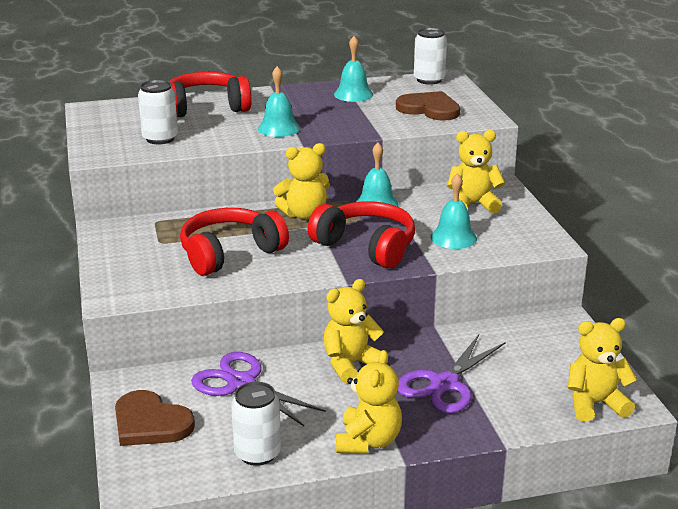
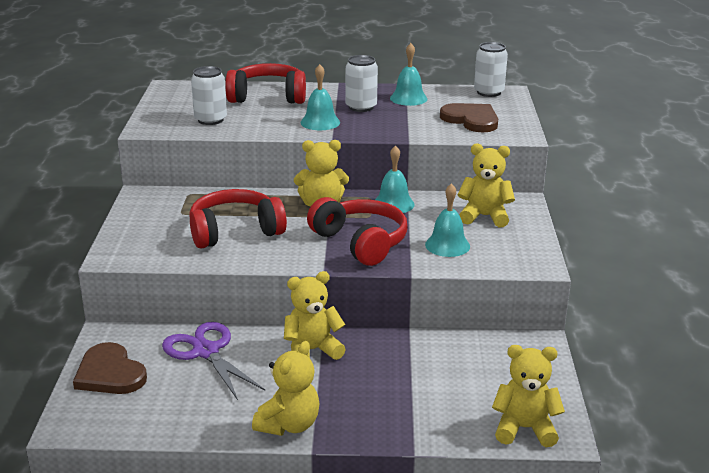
camera: 15 degrees right, 0 degrees up
(257, 453) = (185, 417): white can -> white can (361, 107)
(444, 384) = (388, 383): purple scissors -> none

